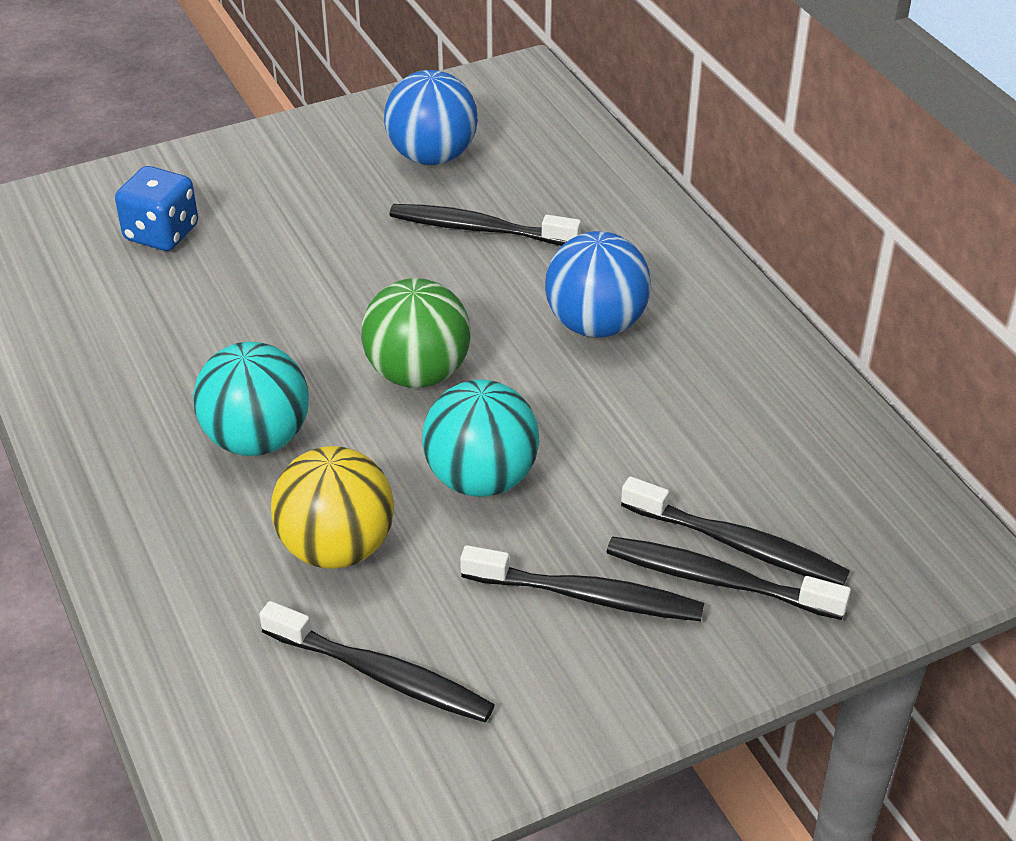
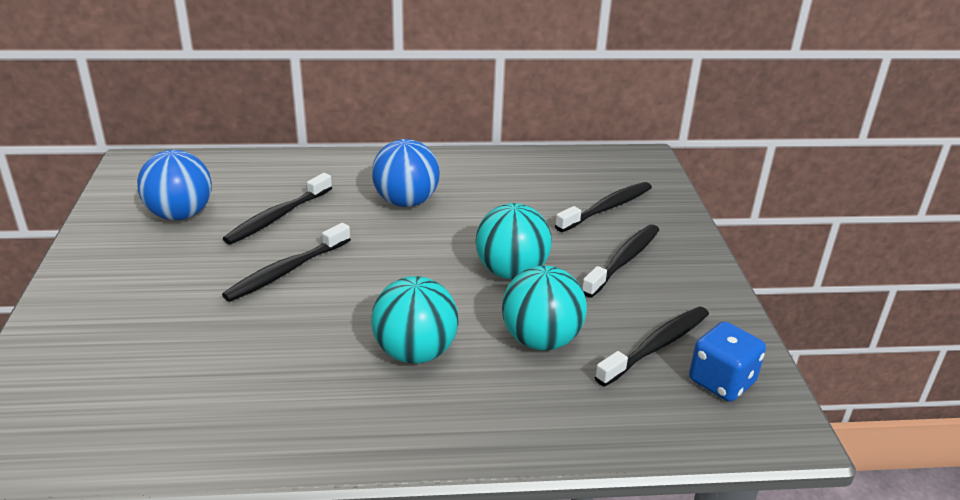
camera: 70 degrees left, 10 degrees down
(161, 233) = (130, 353): blue dice -> blue dice (721, 382)
(337, 548) = (541, 340): yellow ball -> turquoise ball
(418, 373) = (399, 272): green ball -> none
(717, 580) = (629, 220): black toothbrush -> black toothbrush (286, 271)

